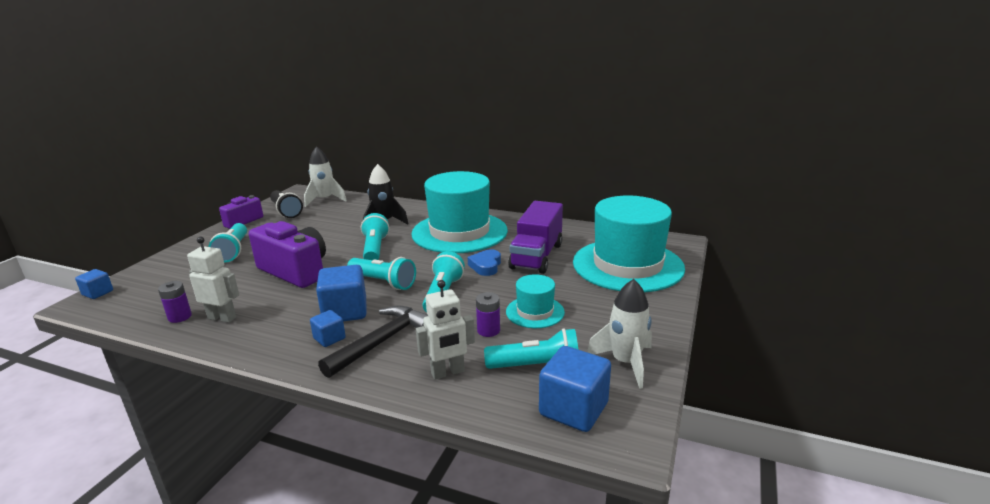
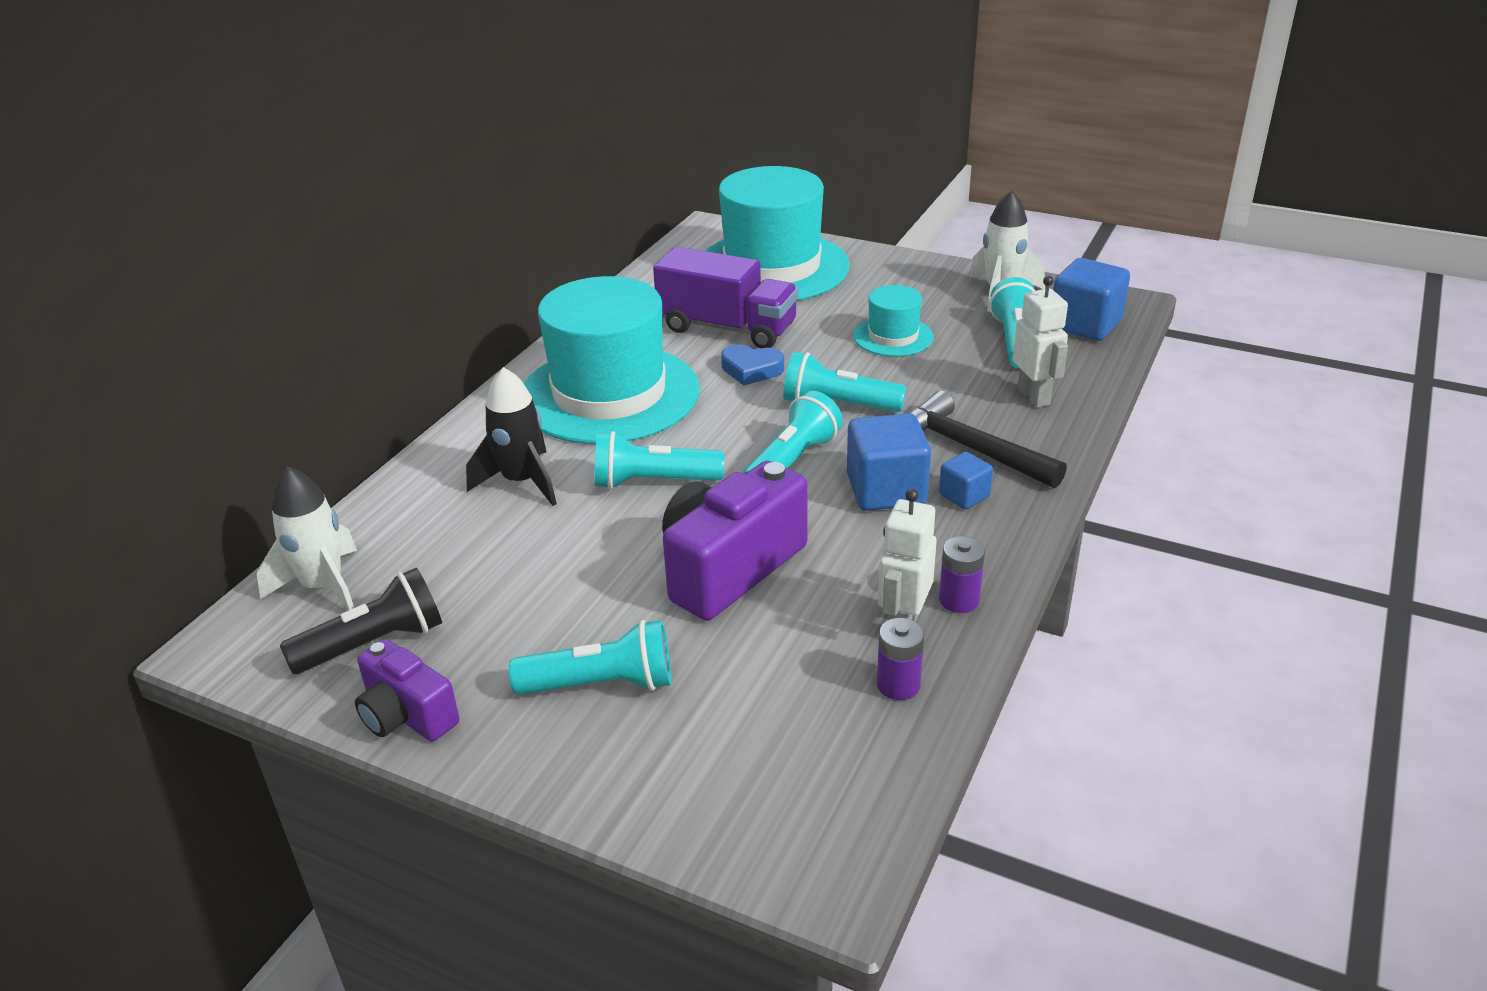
camera: 85 degrees left, 10 degrees up
(98, 293) = (784, 871): blue cube -> none
(488, 330) = (938, 369): purple battery -> purple battery (959, 600)

